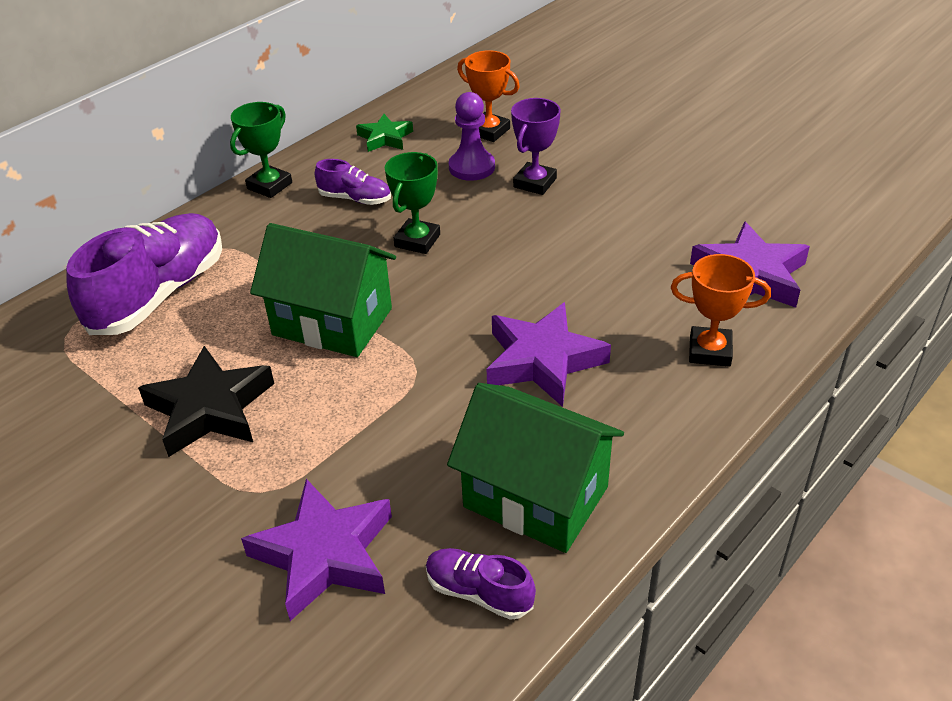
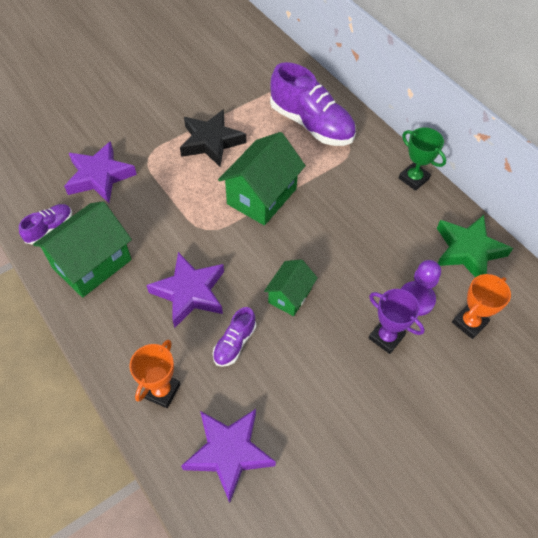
camera: 100 degrees right, 15 degrees up
(355, 199) = (388, 222): purple shoe -> purple shoe (234, 343)
(385, 138) = (468, 251): green star -> green star, size x1.69
(417, 241) = (330, 249): green trophy -> none
(508, 264) = (290, 296): none -> green house

